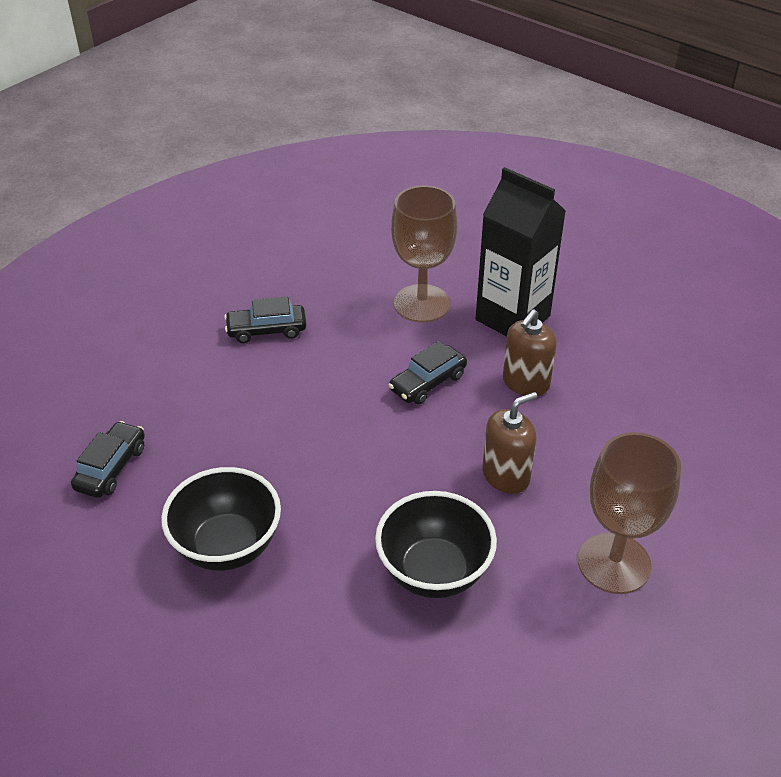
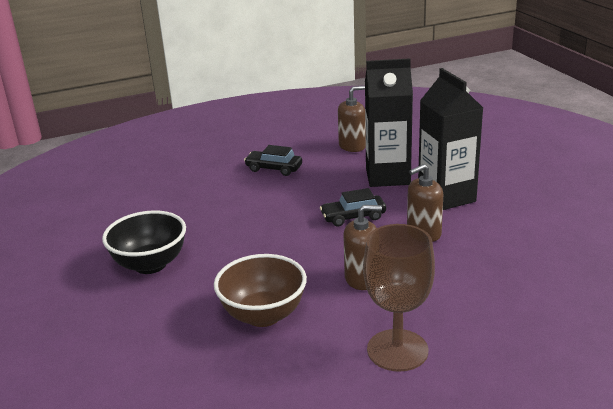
camera: 30 degrees right, 15 degrees down
(111, 468) = (123, 211): black car -> none
(341, 263) = (352, 146): none -> brown soap dispenser
(422, 303) = (387, 176): brown goblet -> black carton
(434, 571) = (263, 315): black bowl -> brown bowl

